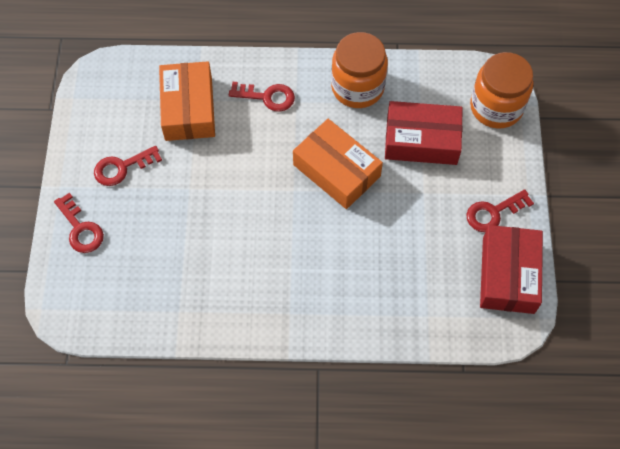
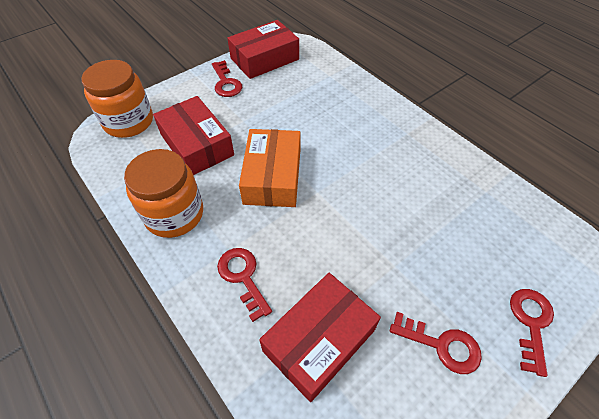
camera: 130 degrees left, 10 degrees down
(188, 108) = (319, 340): orange box -> red box
(493, 213) = (226, 83): red key -> red key turned 45 degrees clockwise

